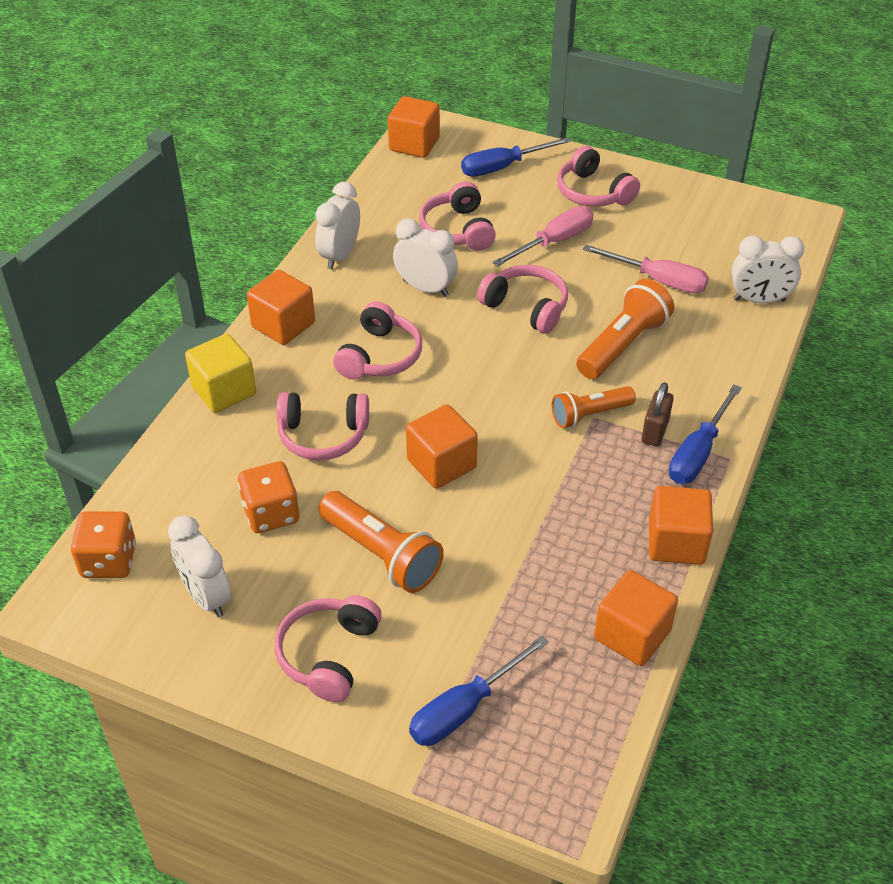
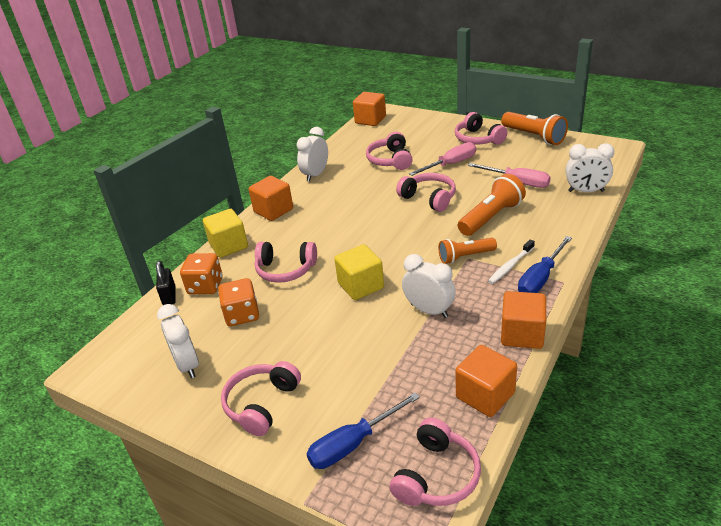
camera: 10 degrees right, 10 degrees down
(109, 561) = (130, 342): orange dice -> orange dice (205, 286)
(150, 482) = (169, 296): none -> black padlock
(380, 356) = (330, 226): pink headphones -> pink headphones (437, 476)
(381, 554) = (311, 340): orange flashlight -> orange flashlight (534, 137)
(425, 288) = (366, 190): white clock -> white clock (429, 310)
(441, 464) = (361, 286): orange cube -> yellow cube
(502, 167) = (422, 129): blue screwdriver -> none
(655, 431) = (510, 266): brown padlock -> white toothbrush

